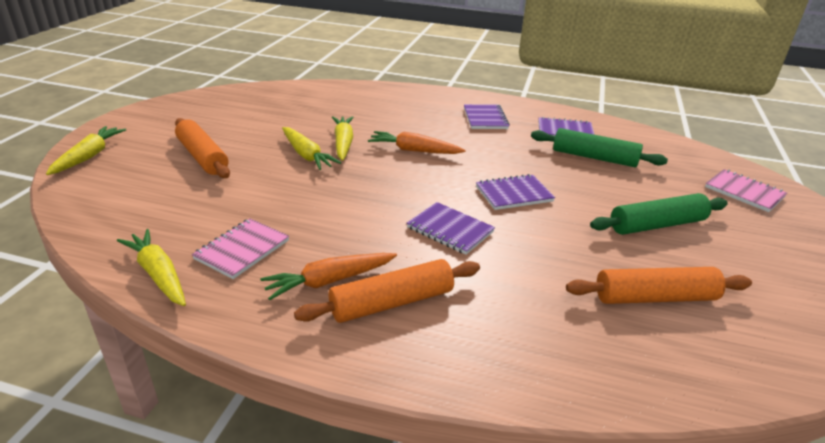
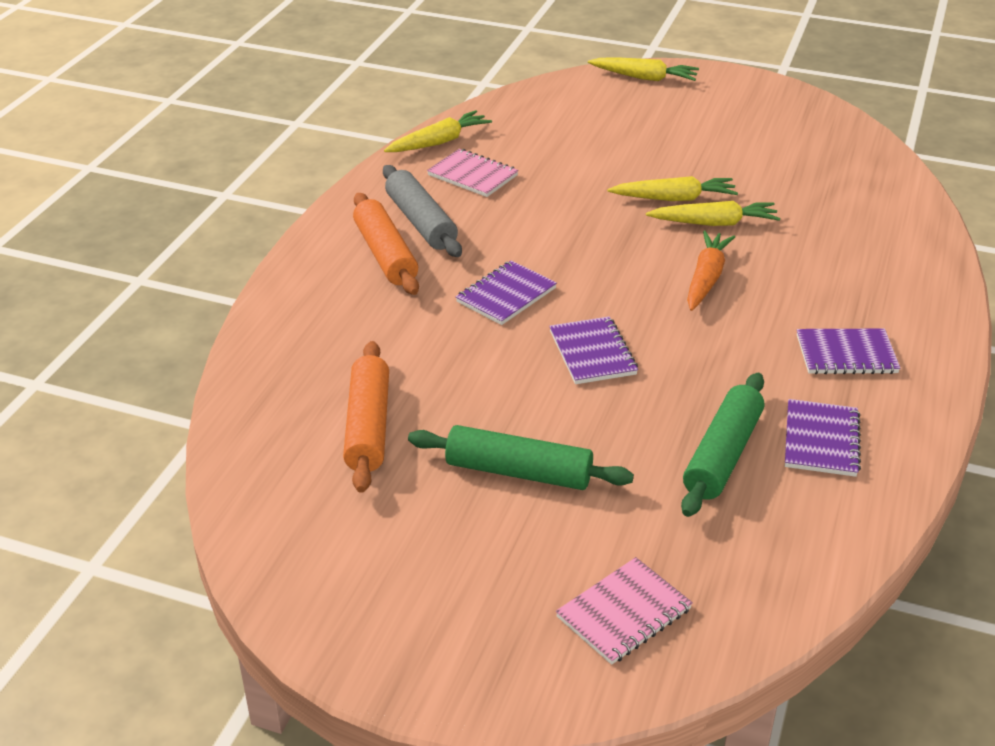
camera: 95 degrees right, 5 degrees up
(202, 157) = (655, 135): orange rolling pin -> none
(306, 155) = (674, 198): yellow carrot -> yellow carrot turned 150 degrees counterclockwise
(330, 281) = (421, 222): orange carrot -> grey rolling pin
(657, 225) = (518, 472): green rolling pin -> green rolling pin turned 60 degrees counterclockwise

